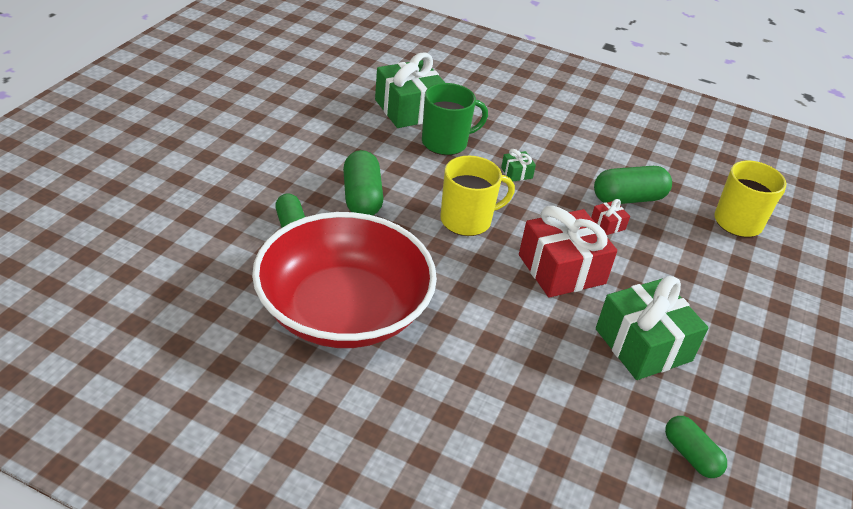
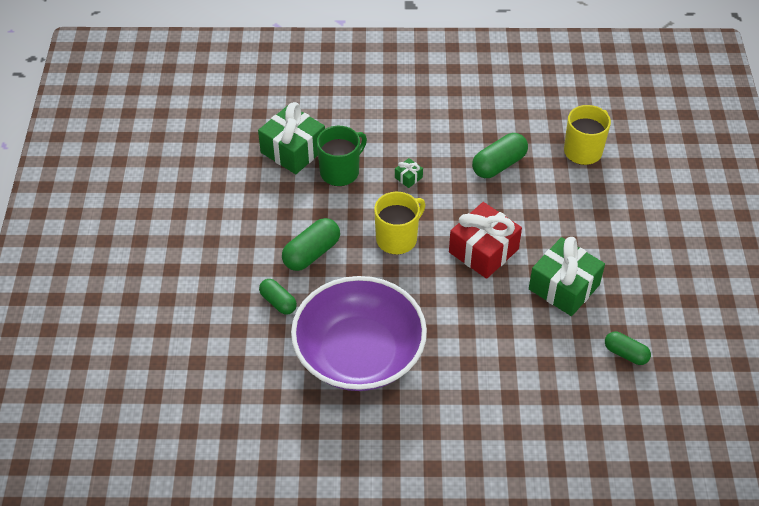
camera: 20 degrees left, 10 degrees up
(343, 310) = (359, 353): red bowl -> purple bowl
(362, 197) = (311, 253): green capsule -> green capsule turned 75 degrees clockwise
(607, 224) = (495, 196): red gift -> none

